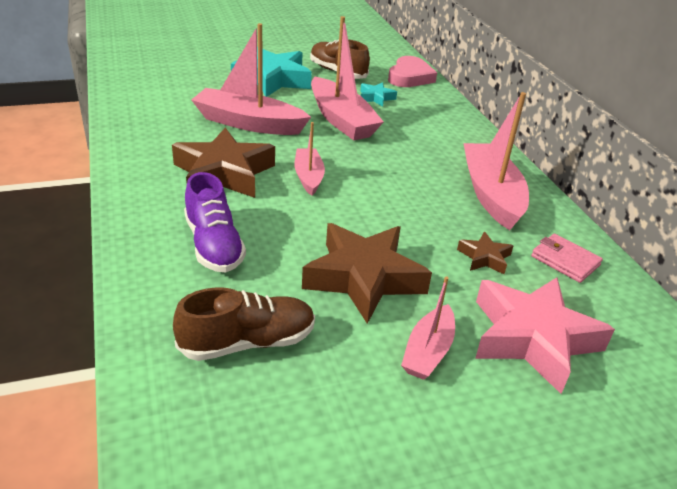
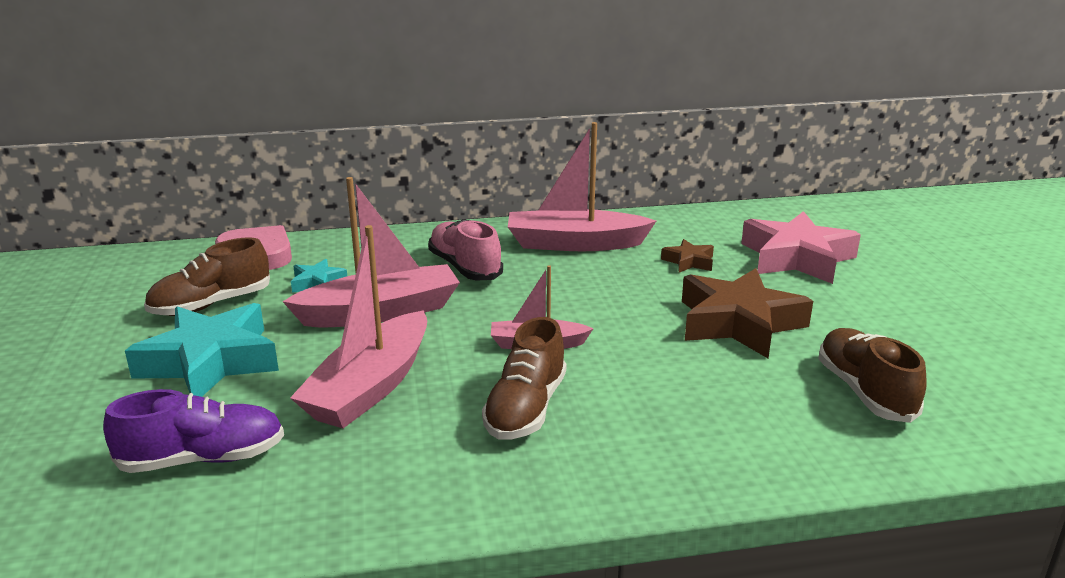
camera: 80 degrees left, 10 degrees down
(214, 245) = (702, 415): purple shoe -> purple shoe (203, 459)
(224, 173) = (525, 409): brown star -> brown shoe
(421, 146) = (465, 267): none -> pink shoe
(428, 351) = (833, 302): pink boat -> none
(565, 261) = (685, 229): pink wallet -> none

